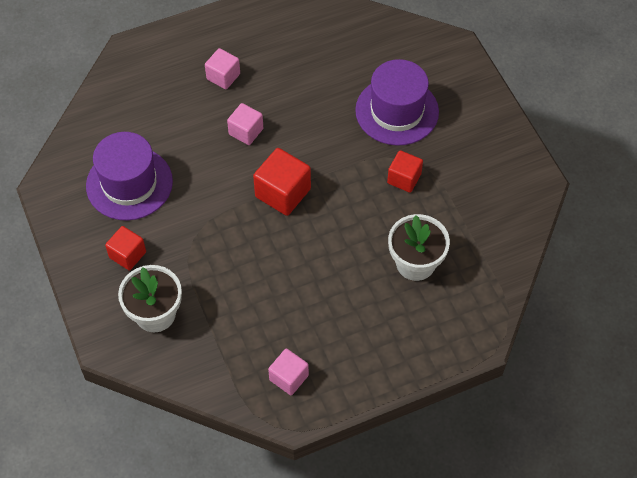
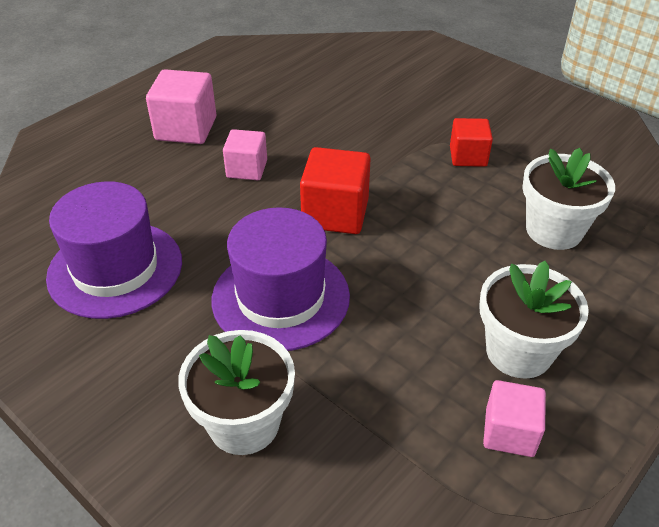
camera: 25 degrees left, 15 degrees down
(127, 255) = (156, 357): red cube -> none
(223, 76) = (186, 129): pink cube -> pink cube, size x1.55
(328, 335) = (518, 351): none -> white flower pot
(397, 111) = (409, 104): purple hat -> purple hat (280, 297)

